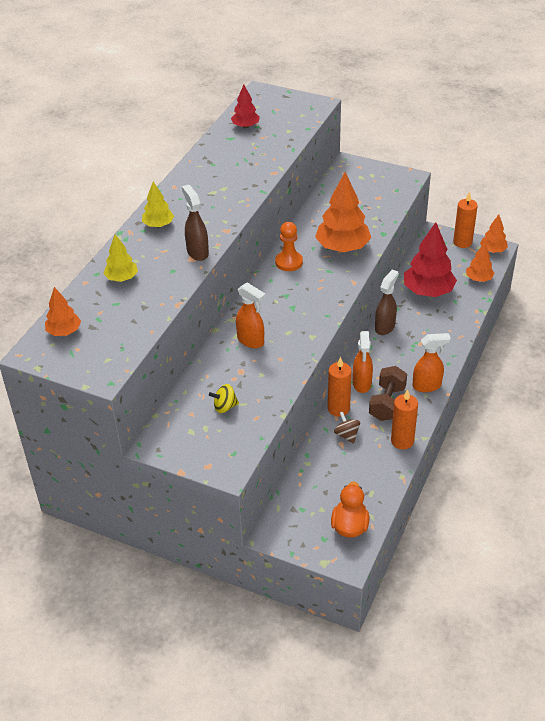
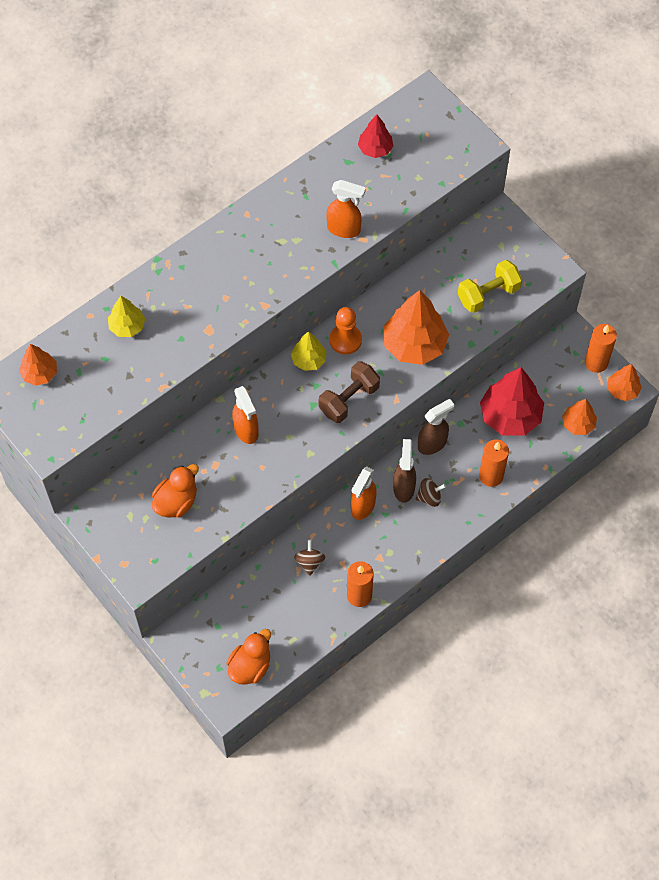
camera: 25 degrees right, 20 degrees up
(158, 225) = (201, 266): yellow tree -> yellow tree (309, 360)
(197, 252) = (219, 323): brown spray bottle -> brown spray bottle (404, 487)
(225, 407) = (176, 502): yellow spinning top -> orange duck
(338, 408) = (321, 526): orange candle -> orange candle (491, 476)
(373, 204) = (488, 294): none -> yellow dumbbell
(387, 403) = (373, 543): brown dumbbell -> brown dumbbell (349, 399)
(407, 359) = (429, 497): none -> brown spinning top
(427, 386) = (427, 541): orange spray bottle -> orange spray bottle (344, 229)

